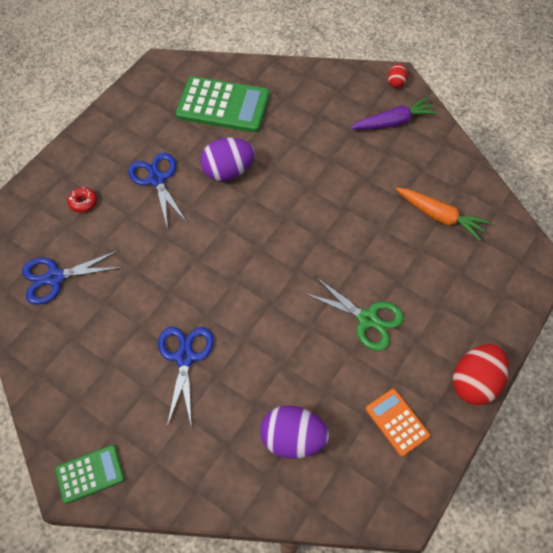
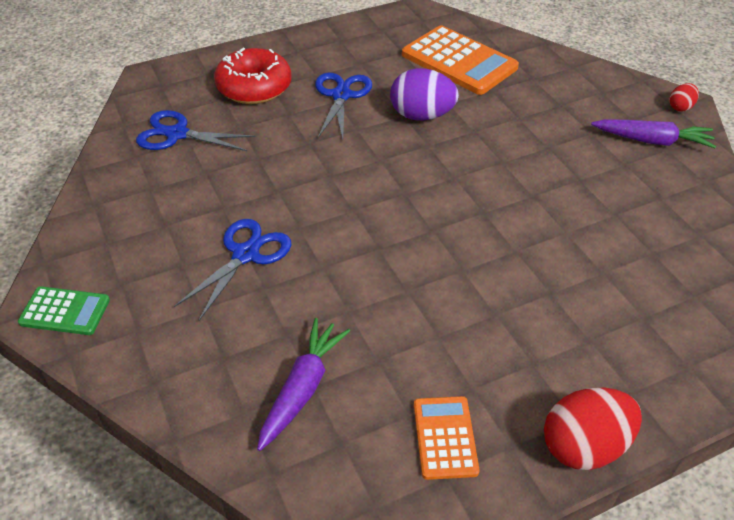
camera: 30 degrees right, 15 degrees down
(83, 202) = (254, 87): red donut -> red donut, size x2.30
(223, 105) = (459, 61): green calculator -> orange calculator
(292, 438) = (302, 389): purple egg -> purple carrot
(368, 319) = (484, 313): green scissors -> none
(439, 216) = (653, 251): orange carrot -> none

